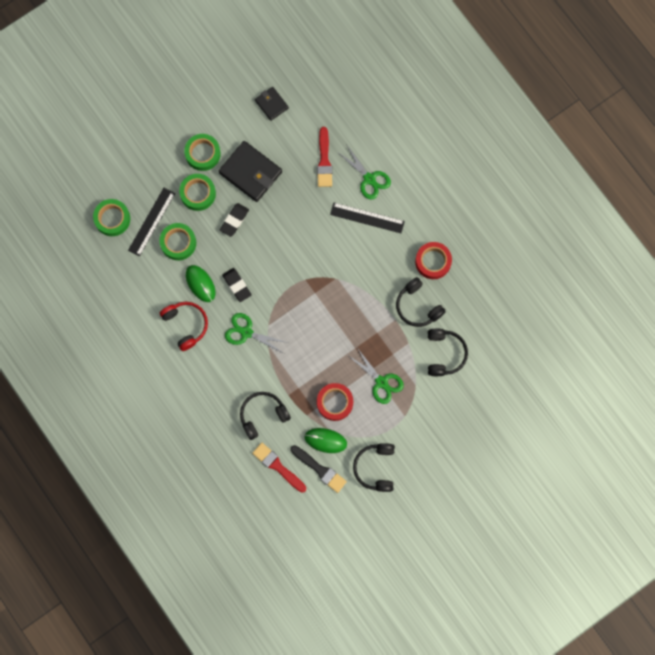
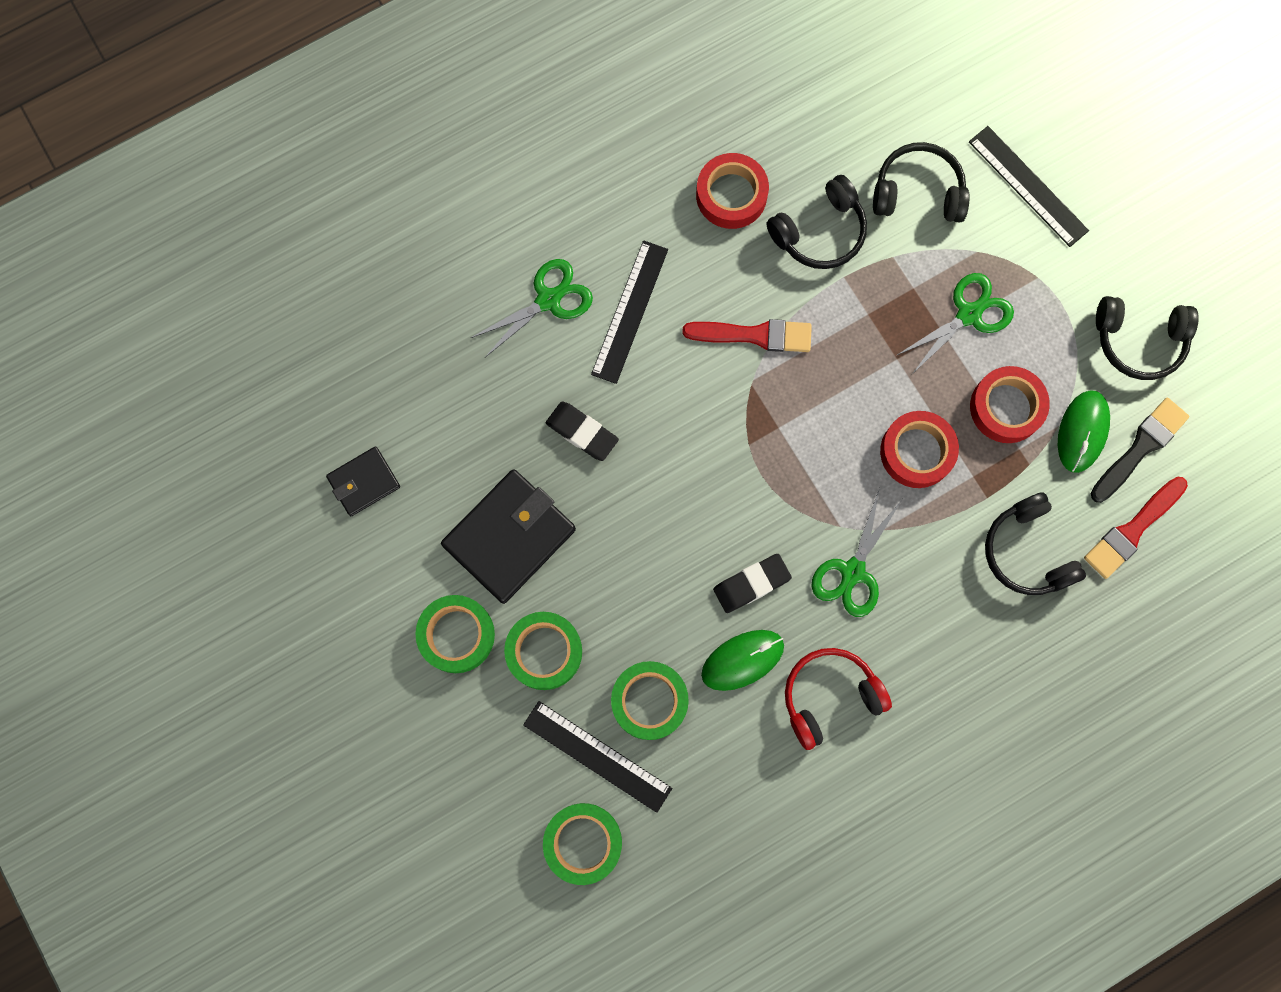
camera: 85 degrees left, 0 degrees up
(234, 220) = (611, 579): black eraser -> black eraser (582, 432)
(308, 360) = (917, 452): none -> red tape
(324, 161) = (500, 385): red brush -> red brush (754, 335)
(453, 409) = (1028, 186): none -> black ruler

